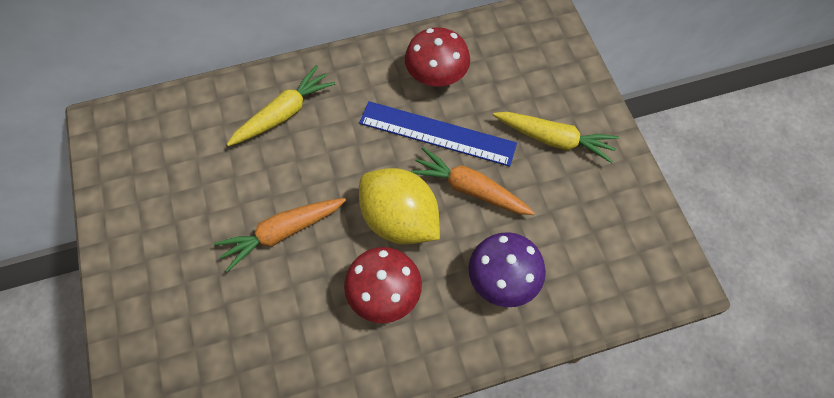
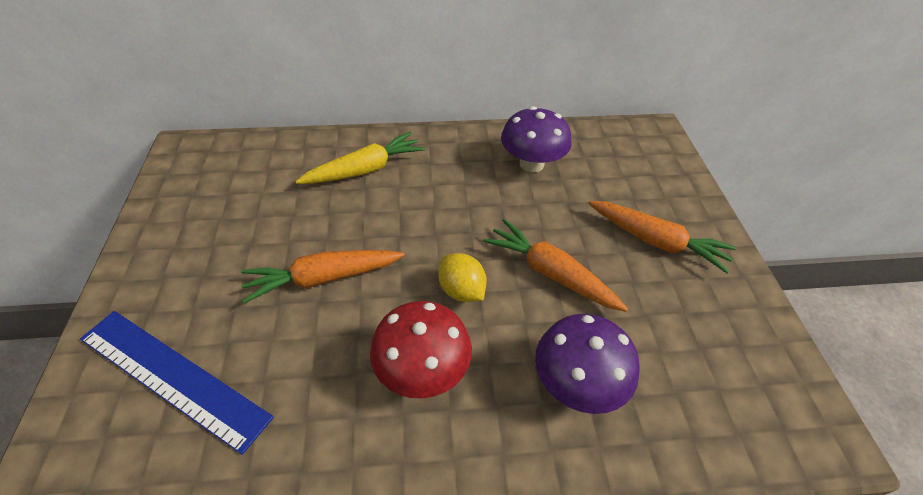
camera: 10 degrees right, 15 degrees down
(399, 220) = (461, 290): yellow lemon -> yellow lemon, size x0.54
(436, 76) = (531, 164): red mushroom -> purple mushroom
(437, 133) = (523, 213): blue ruler -> blue ruler (172, 377)
(554, 139) = (656, 241): yellow carrot -> orange carrot

